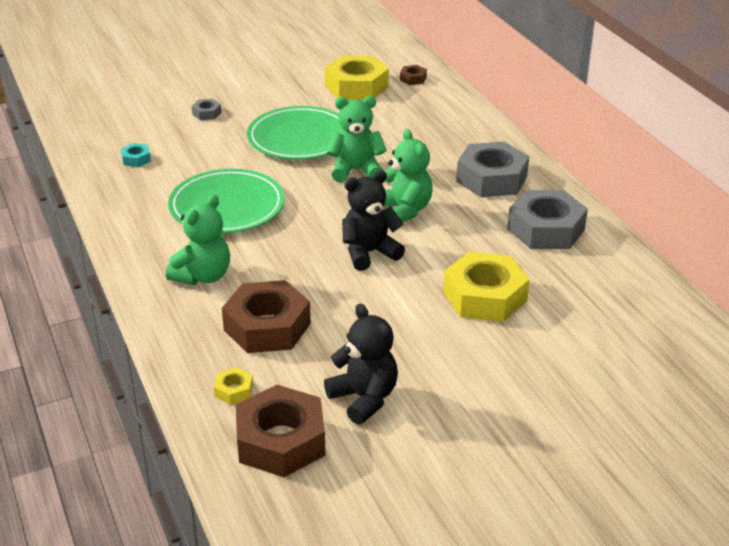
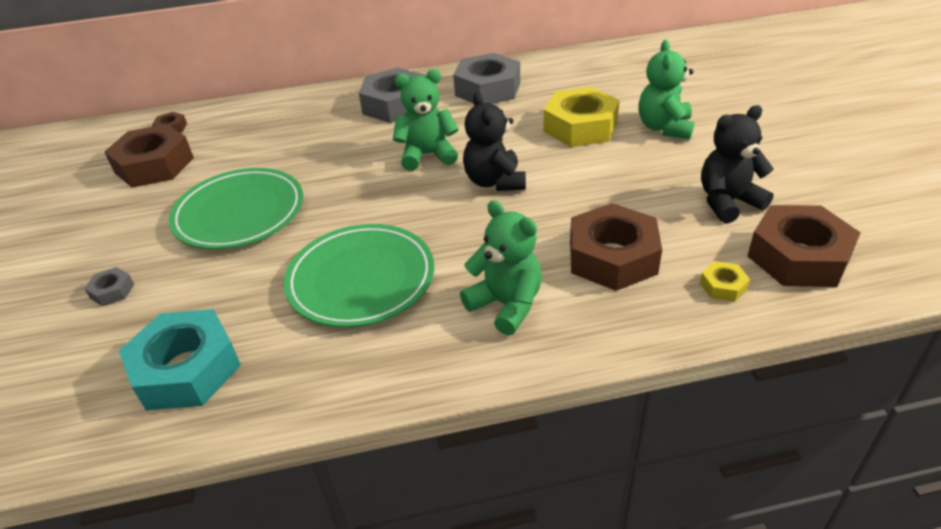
camera: 75 degrees left, 5 degrees up
(136, 159) = (186, 369): turquoise nut -> turquoise nut, size x2.26
(356, 87) = (154, 165): yellow nut -> brown nut
(356, 170) = (335, 178): green teddy bear -> green teddy bear (664, 128)

